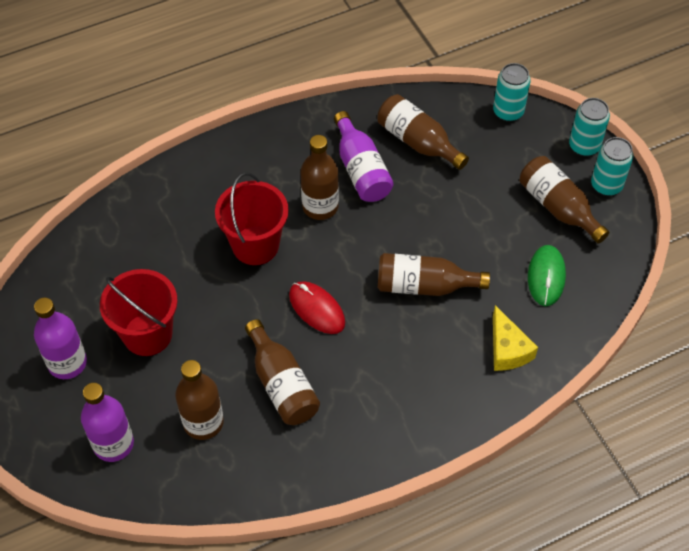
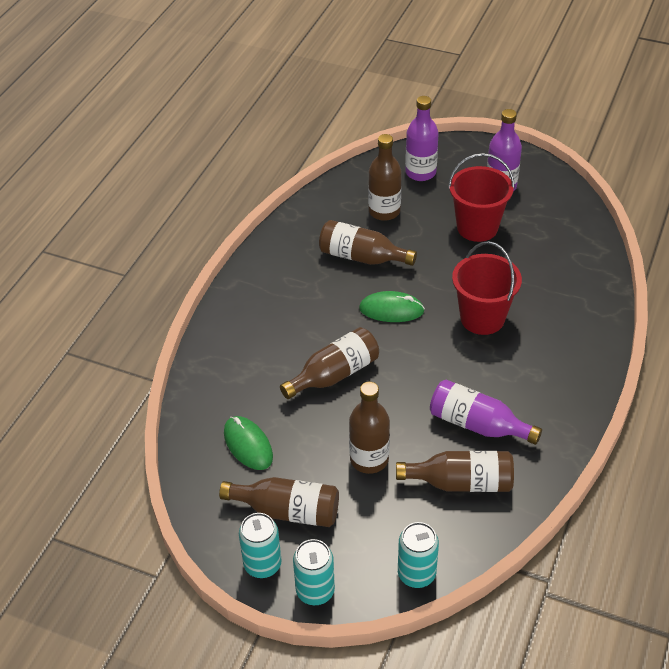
camera: 140 degrees right, 10 degrees down
(317, 309) = (391, 310): red mouse -> green mouse
(320, 206) = (472, 375): brown bottle -> brown bottle (369, 459)
(507, 349) = (232, 374): yellow cheese -> none

